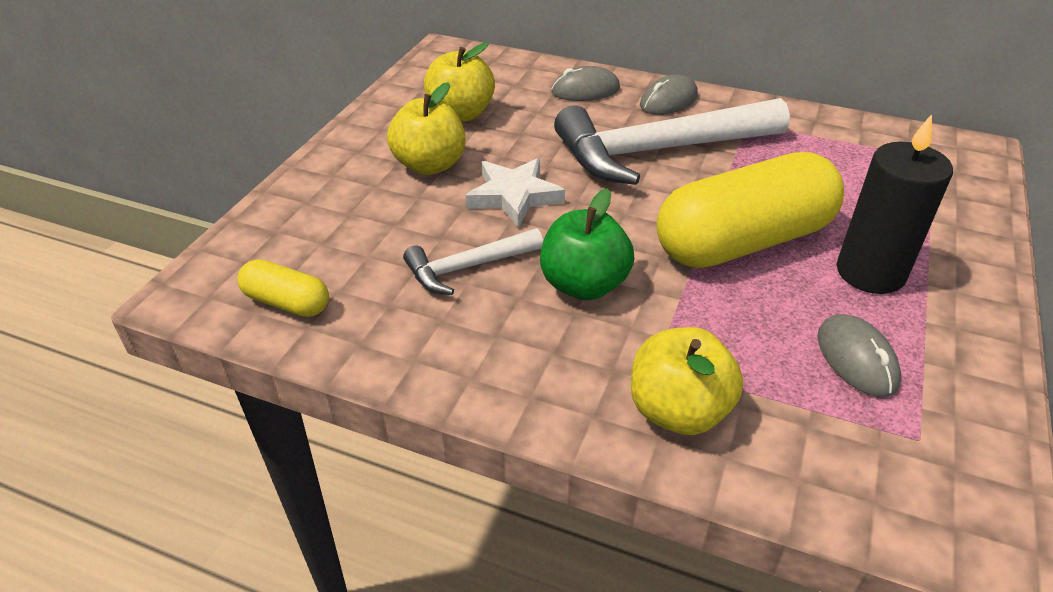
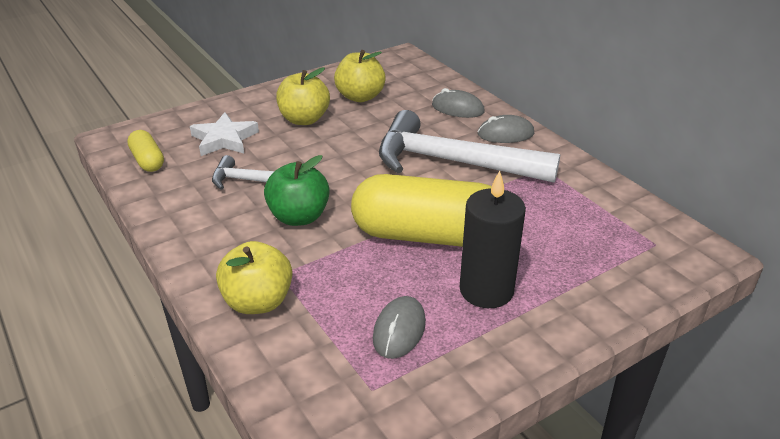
camera: 35 degrees right, 5 degrees down
(514, 196) = (327, 154): white star -> white star (224, 139)

